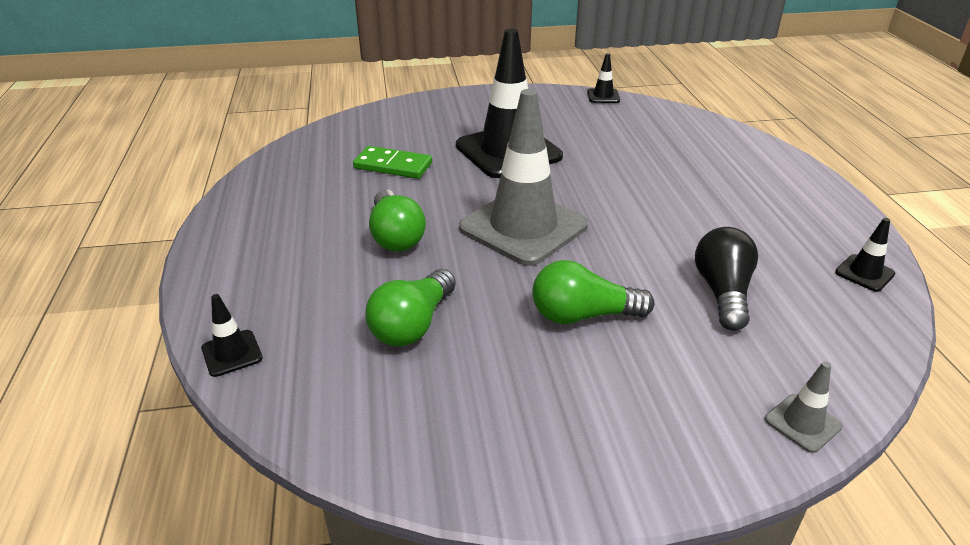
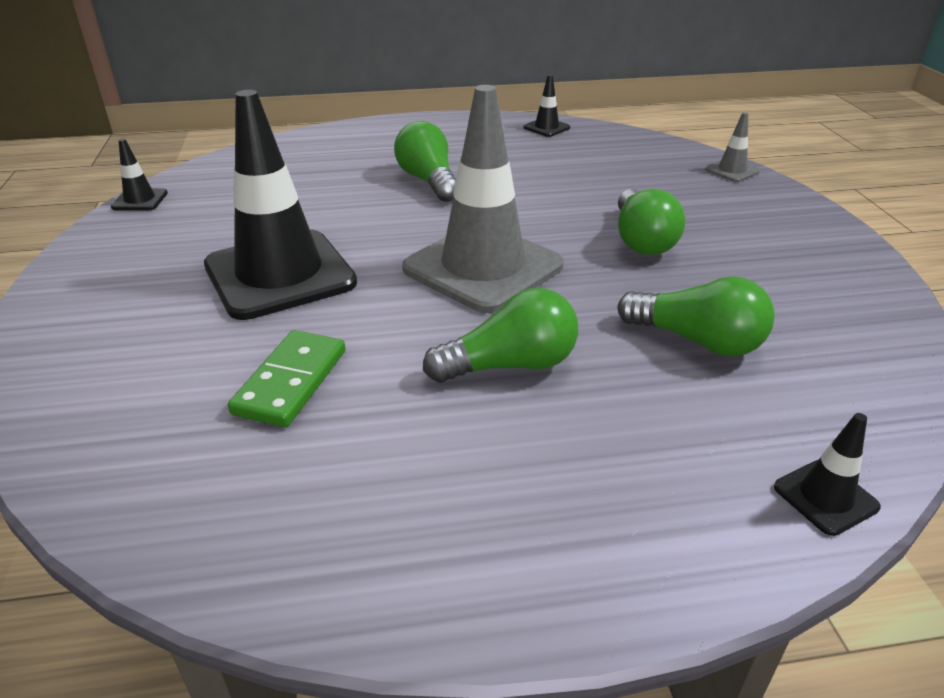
camera: 90 degrees left, 0 degrees up
(677, 200) = (428, 181): none -> green light bulb
(722, 292) = (586, 178): black light bulb -> none

